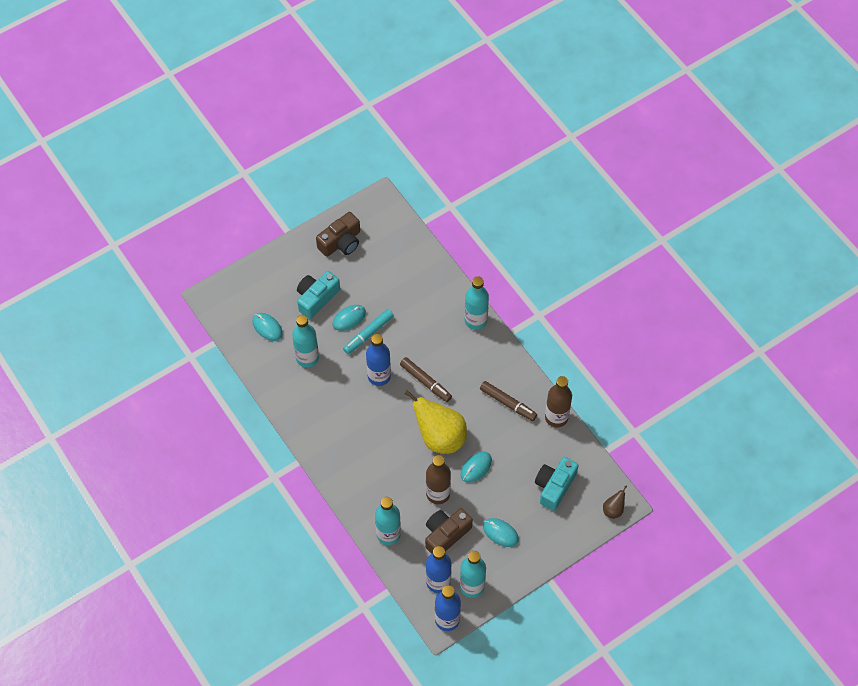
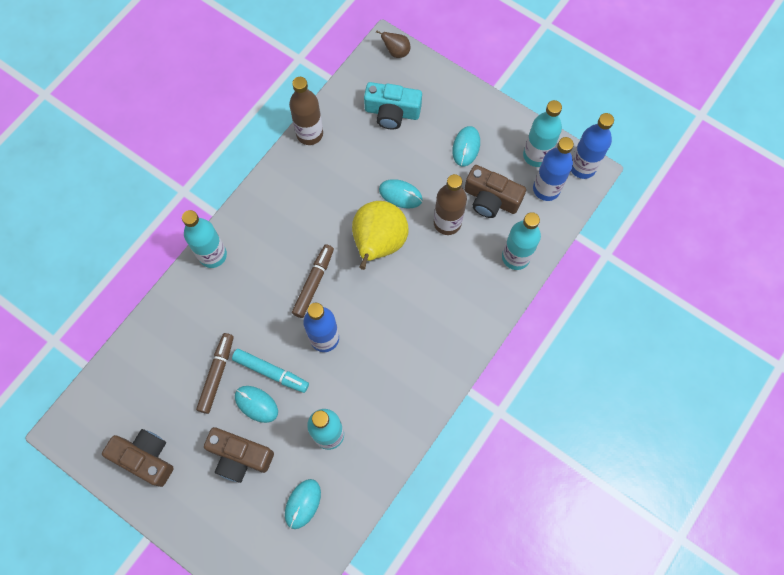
camera: 110 degrees left, 10 degrees up
(316, 298) = (240, 456): turquoise camera -> brown camera
(507, 403) = (310, 187): brown marker -> brown marker (216, 375)

